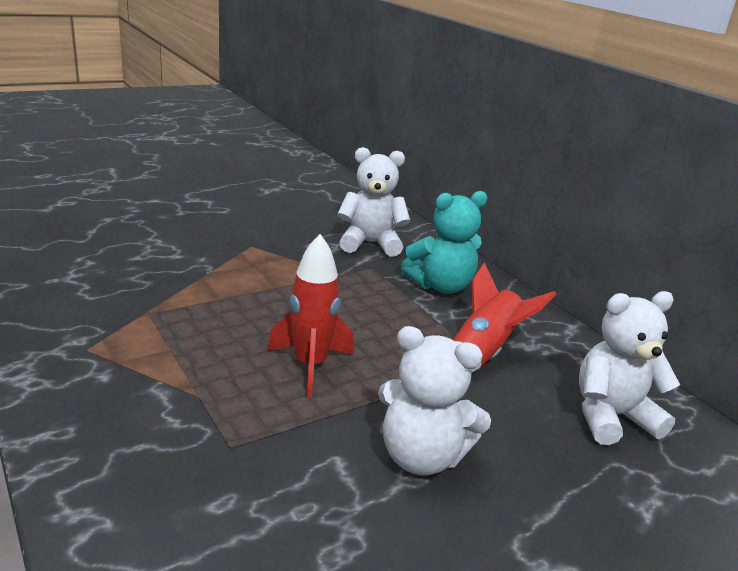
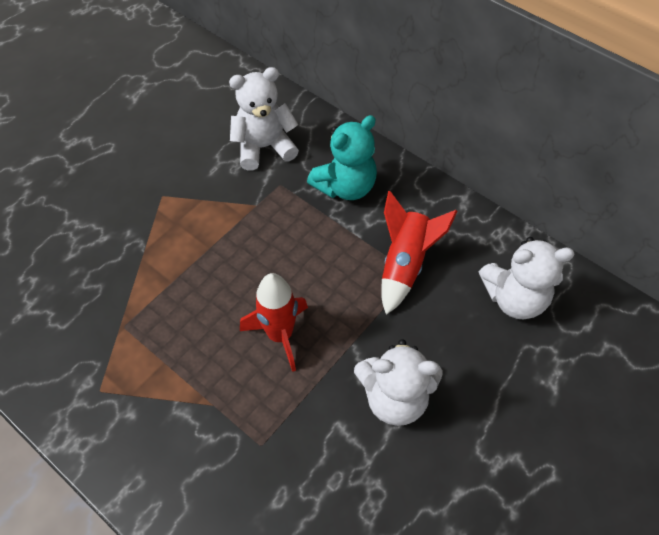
camera: 15 degrees left, 30 degrees up
(611, 417) = (514, 298): white teddy bear -> white teddy bear turned 150 degrees counterclockwise

